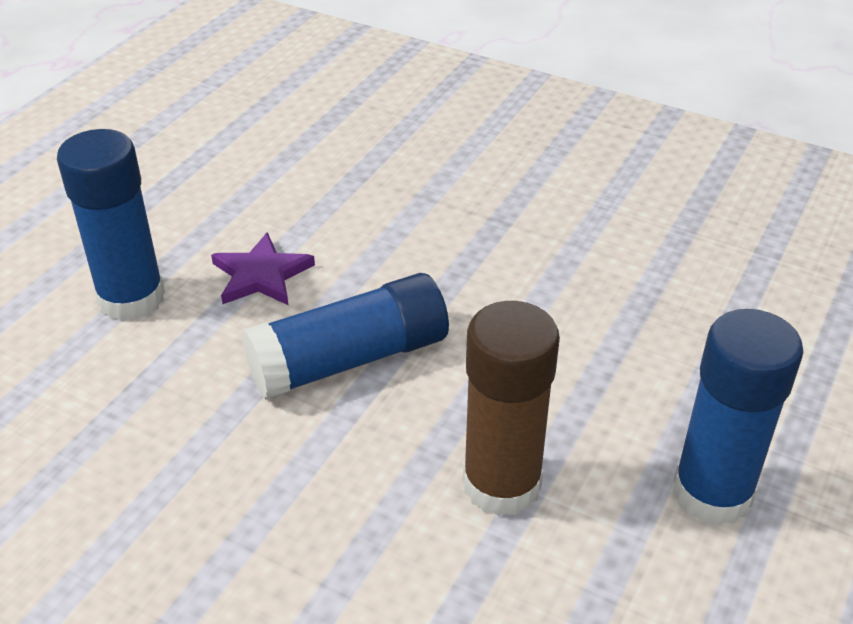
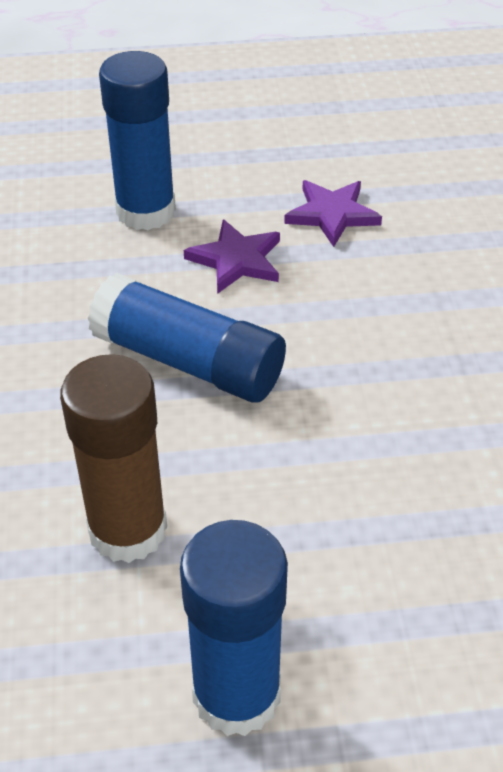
camera: 55 degrees right, 5 degrees up
(272, 199) = (332, 214): none -> purple star

